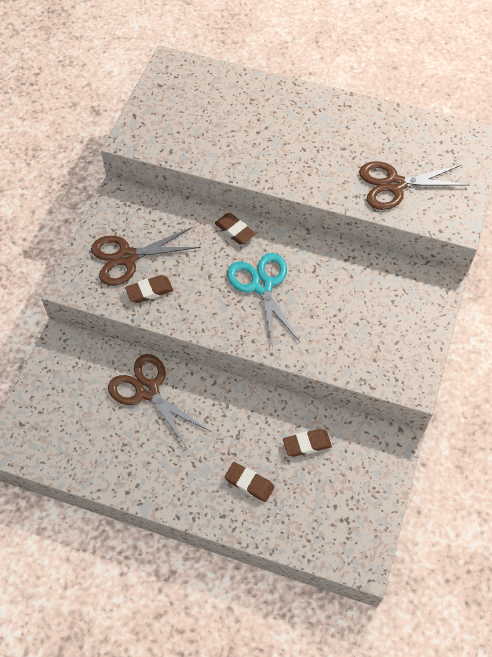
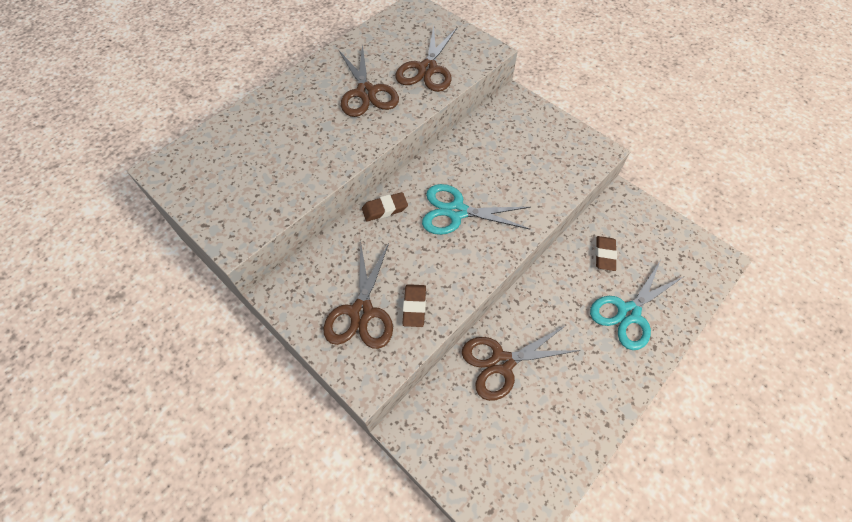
camera: 65 degrees left, 0 degrees up
(249, 483) = (628, 313): brown eraser -> turquoise scissors
(332, 152) = (366, 92): none -> brown scissors

